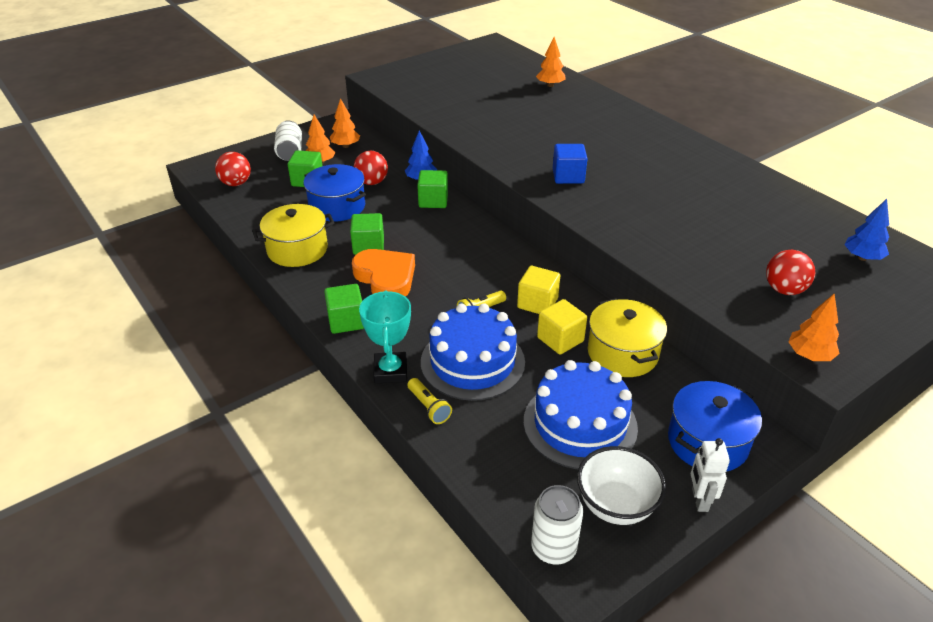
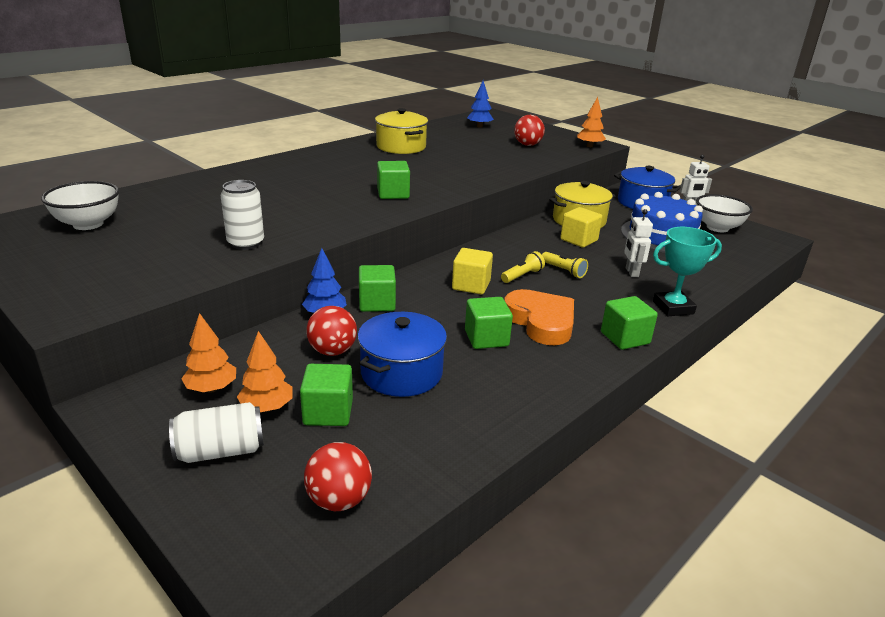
camera: 100 degrees left, 10 degrees down
(297, 249) = (514, 392): yellow pot -> yellow pot (401, 147)
(386, 278) = (541, 321): orange heart -> orange heart turned 105 degrees clockwise
(429, 407) = (697, 288): yellow flashlight -> yellow flashlight (522, 276)
(472, 362) = (631, 272): blue cake -> white robot
(498, 67) = (88, 224): none -> white bowl
(537, 303) = (538, 248): yellow cube -> yellow cube (471, 285)
(550, 85) = (168, 197): orange tree -> none
(553, 548) = (768, 245): white can -> white can (246, 243)
(568, 176) = (393, 194): blue cube -> green cube

